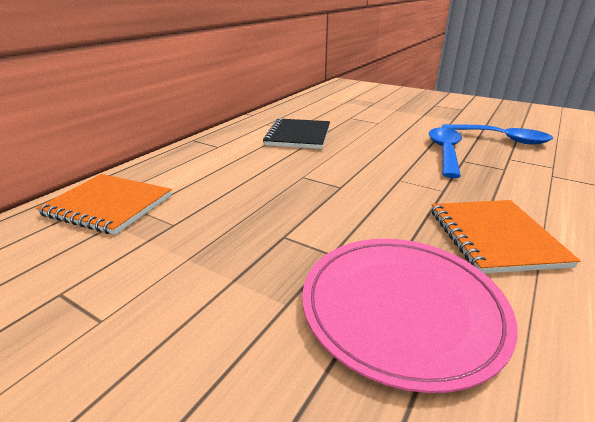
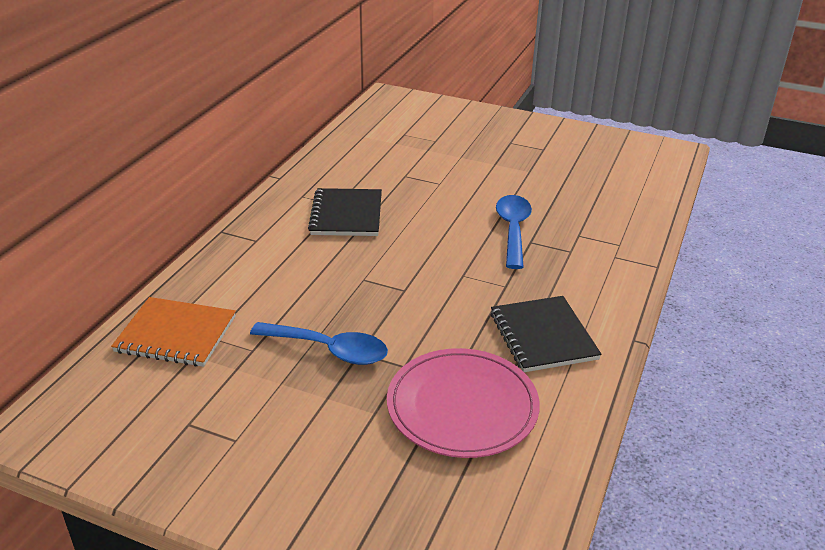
camera: 10 degrees left, 5 degrees up
(494, 237) = (543, 336): orange notebook -> black notebook
(500, 139) = (577, 203): blue spoon -> blue spoon (328, 350)

